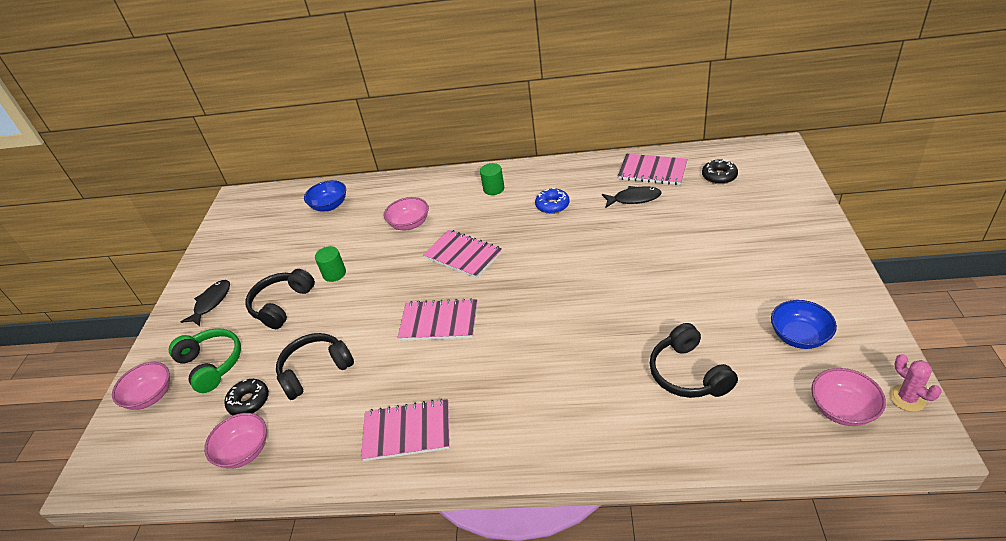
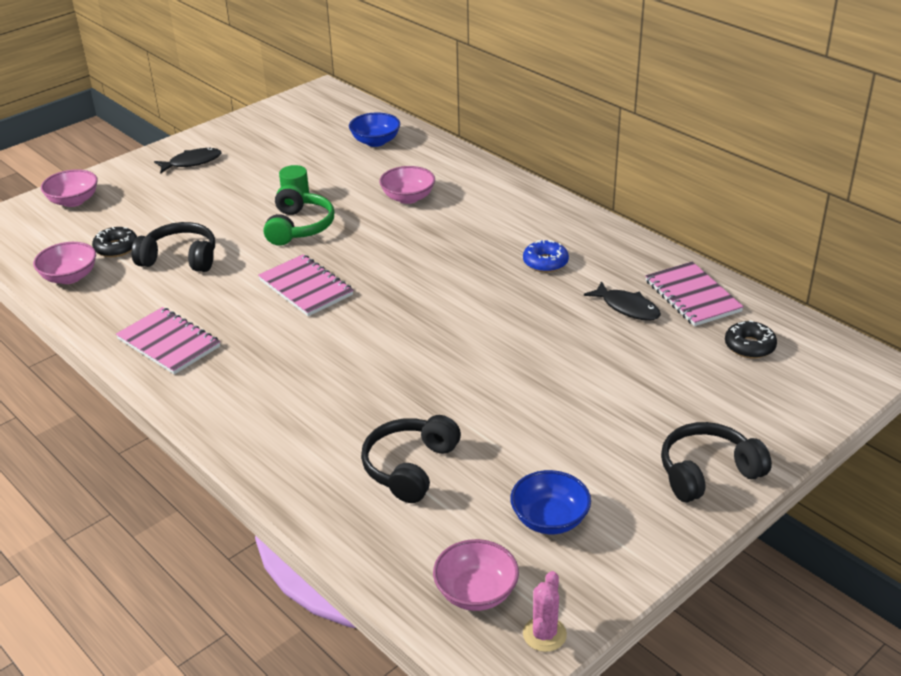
camera: 40 degrees right, 5 degrees down
(211, 364) = (131, 206): green headphones -> green headphones (299, 227)
(282, 305) = (229, 197): black headphones -> black headphones (707, 472)
(463, 255) = (405, 251): pink notebook -> none
(493, 189) = (522, 214): green cylinder -> none

